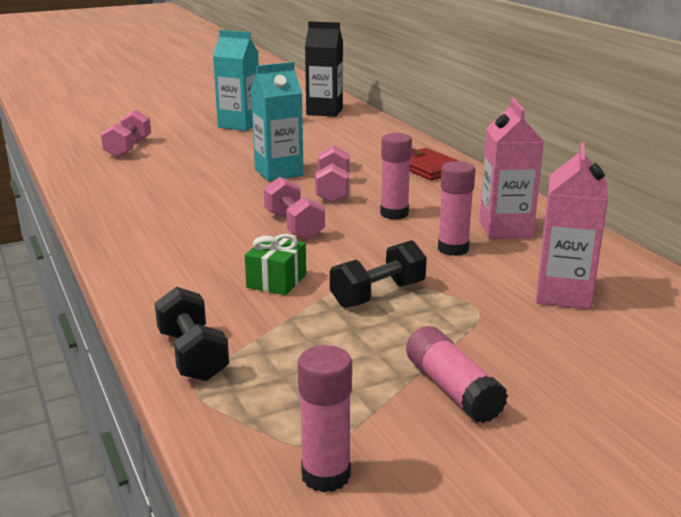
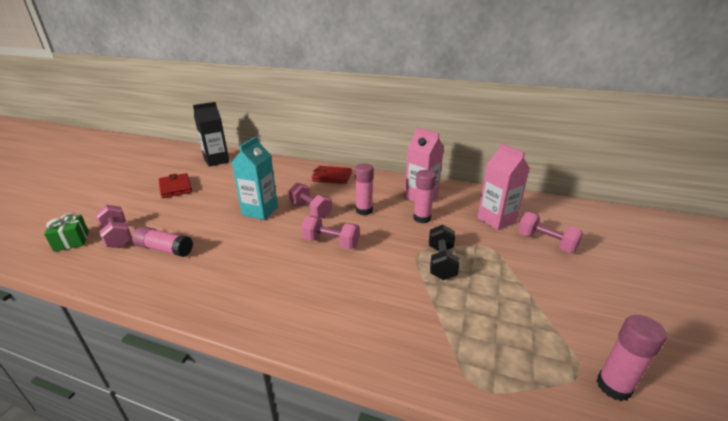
camera: 45 degrees left, 5 degrees up
(192, 355) = (438, 366): black dumbbell -> none
(239, 125) = (175, 187): turquoise carton -> red wallet
(276, 281) = (386, 284): green gift -> green gift (71, 241)
(452, 389) = (555, 296): pink glue stick -> pink glue stick (165, 249)
(582, 347) = (545, 243): none -> pink dumbbell

